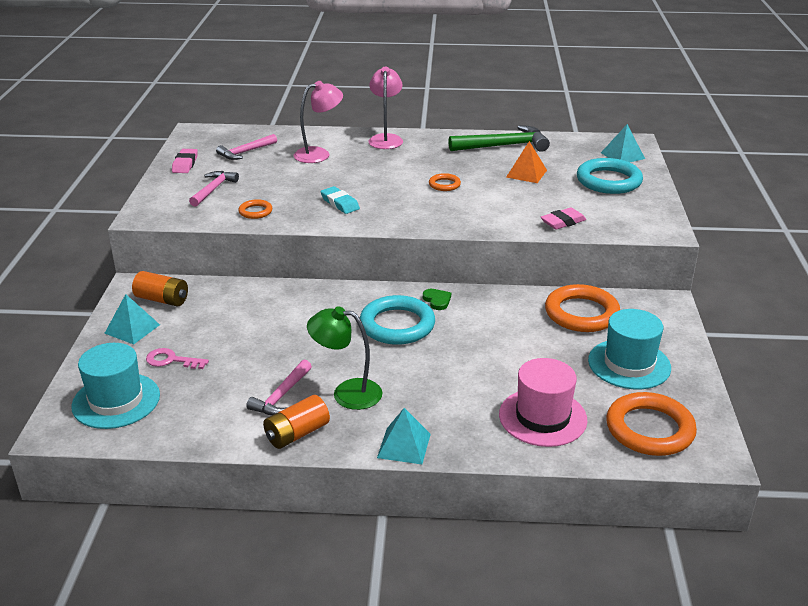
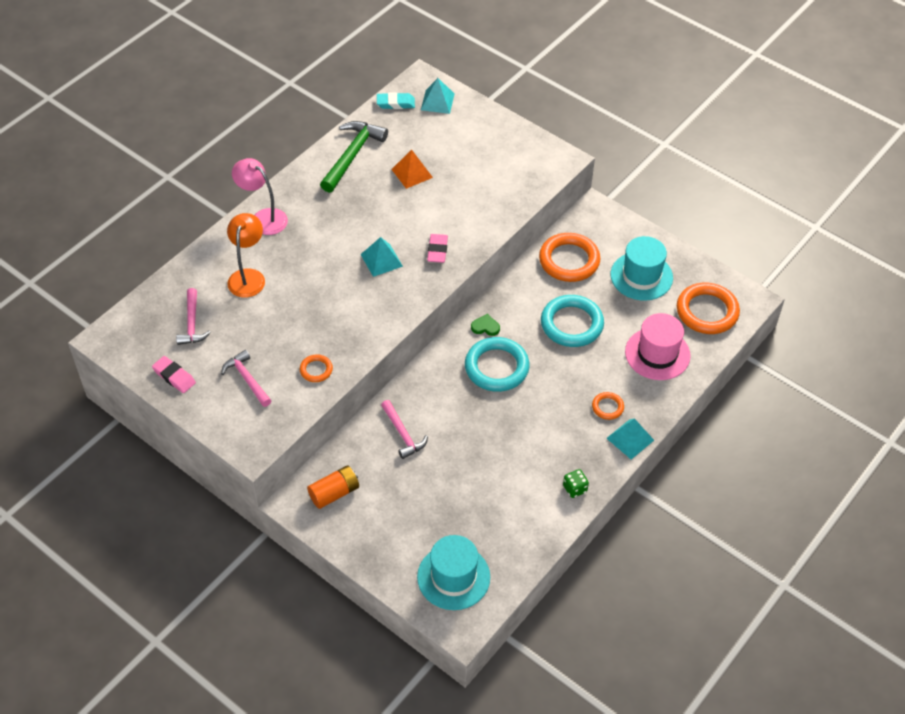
camera: 55 degrees left, 20 degrees up
(132, 329) = (362, 530): turquoise pyramid -> turquoise pyramid (381, 260)
(171, 360) = (428, 522): pink key -> none
(281, 396) = (527, 477): pink hammer -> pink hammer (403, 434)
(297, 434) = (575, 489): orange battery -> green dice
(319, 154) = (248, 276): pink lamp -> orange lamp
(340, 203) = (353, 310): turquoise eraser -> turquoise eraser (395, 103)
(347, 393) = (552, 439): green lamp -> none
(444, 185) = (383, 231): orange ring -> orange ring (607, 407)
(563, 222) = (502, 202): pink eraser -> pink eraser (437, 250)
(608, 181) = (468, 137): turquoise ring -> turquoise ring (571, 324)

